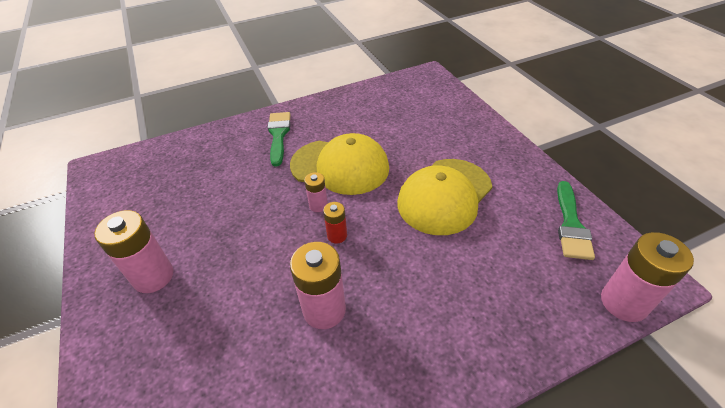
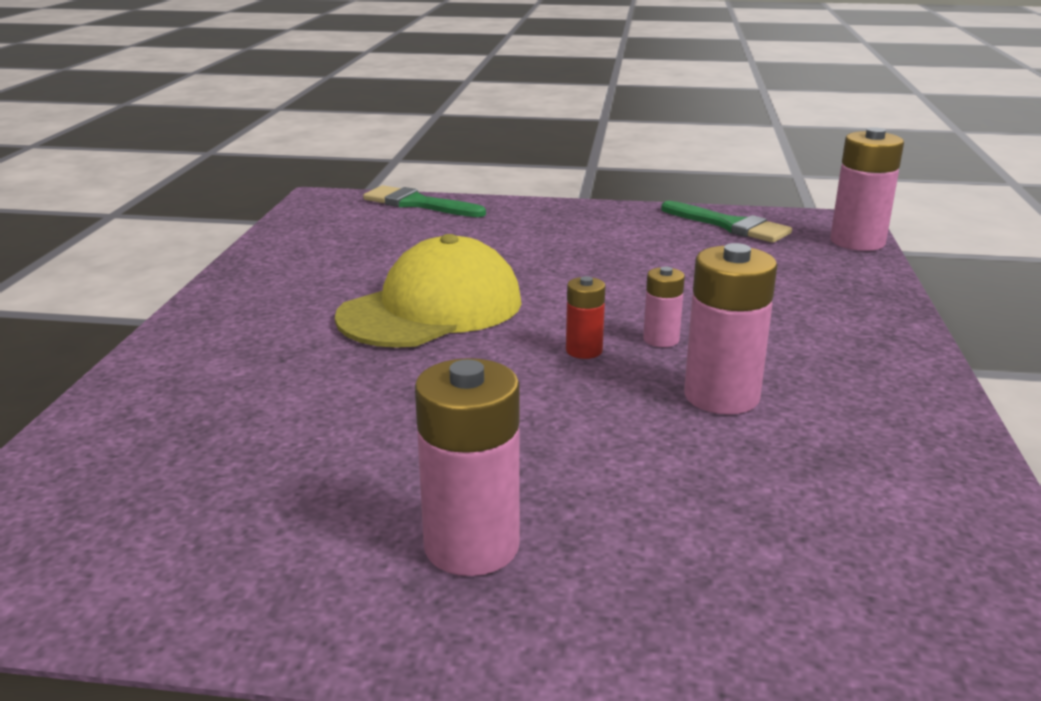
camera: 60 degrees left, 20 degrees down
(278, 135) = (255, 335): green brush -> green brush (417, 204)
(318, 205) = (497, 347): pink battery -> pink battery (661, 339)
(444, 196) = (598, 265): yellow cap -> none

